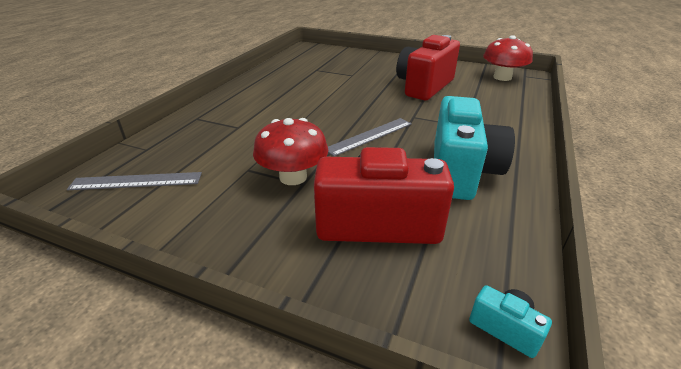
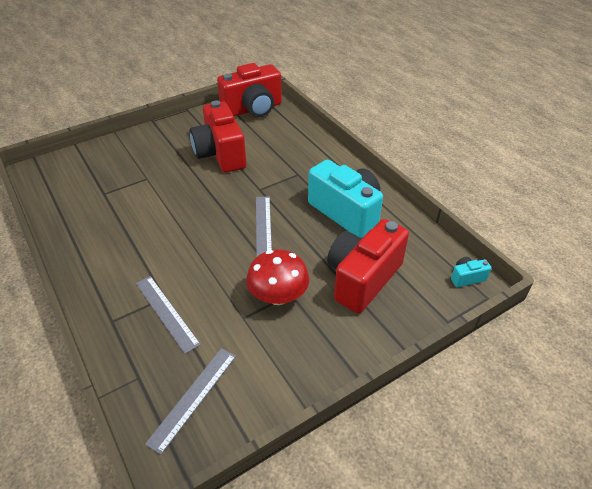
camera: 55 degrees left, 10 degrees up
(222, 134) = (166, 313): none -> grey ruler
(502, 77) = (253, 109): red mushroom -> red camera

